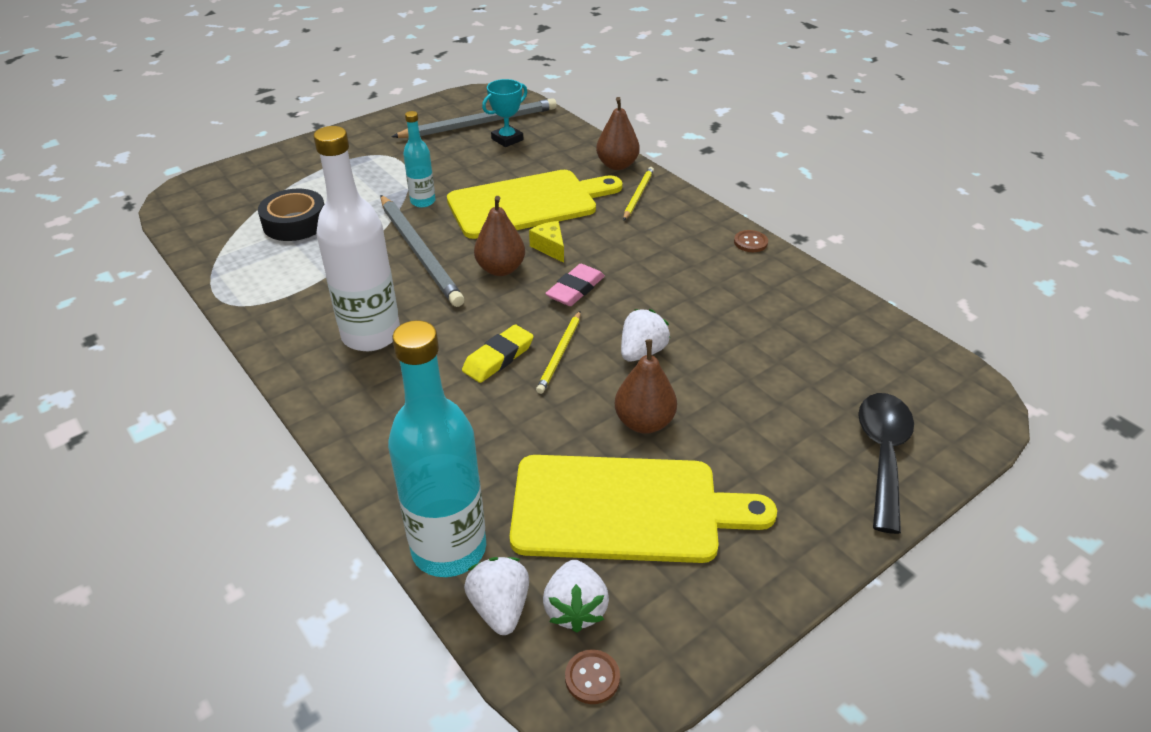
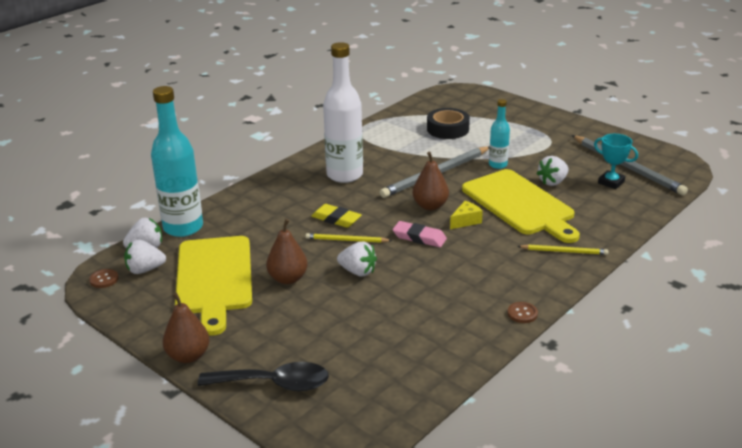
camera: 80 degrees right, 10 degrees down
(487, 173) = (552, 182): none -> white strawberry
(617, 165) = (606, 236): brown pear -> brown pear (188, 356)

